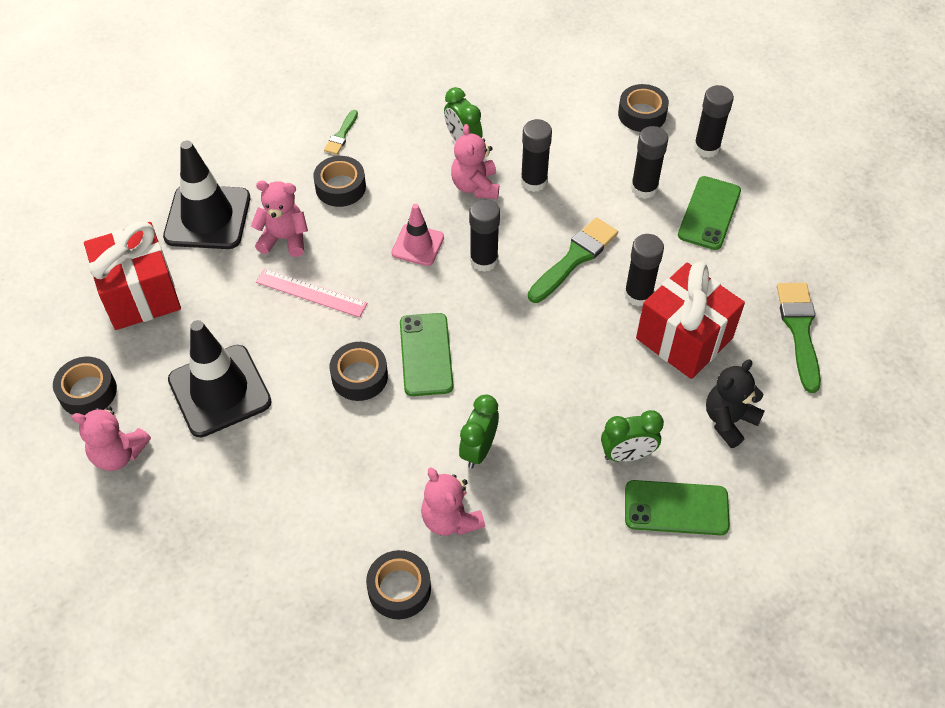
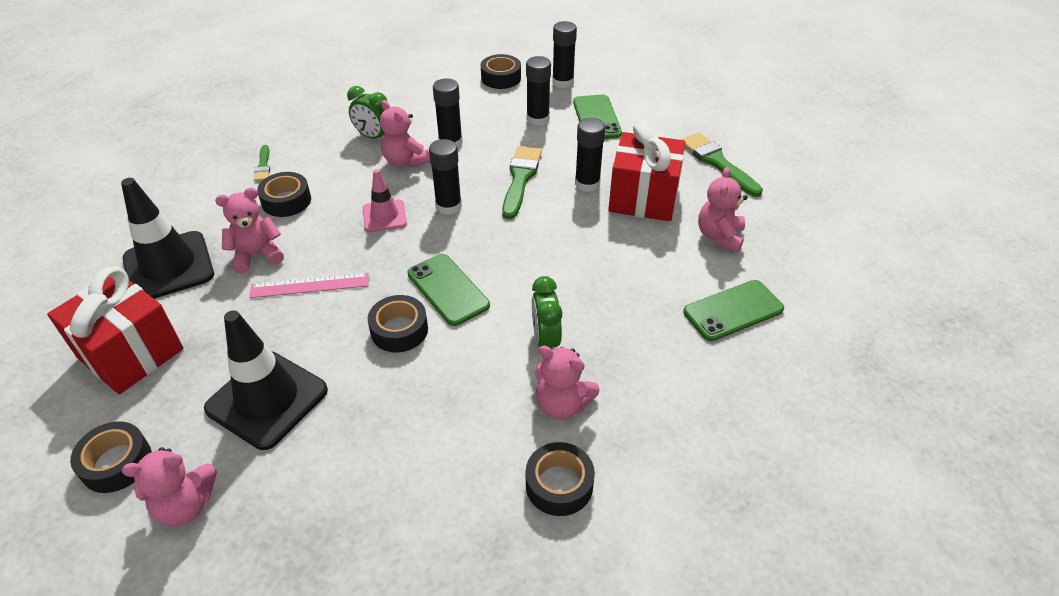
camera: 30 degrees left, 10 degrees down
(627, 455) = (666, 291): green clock -> none
(729, 420) = (719, 236): black teddy bear -> pink teddy bear

